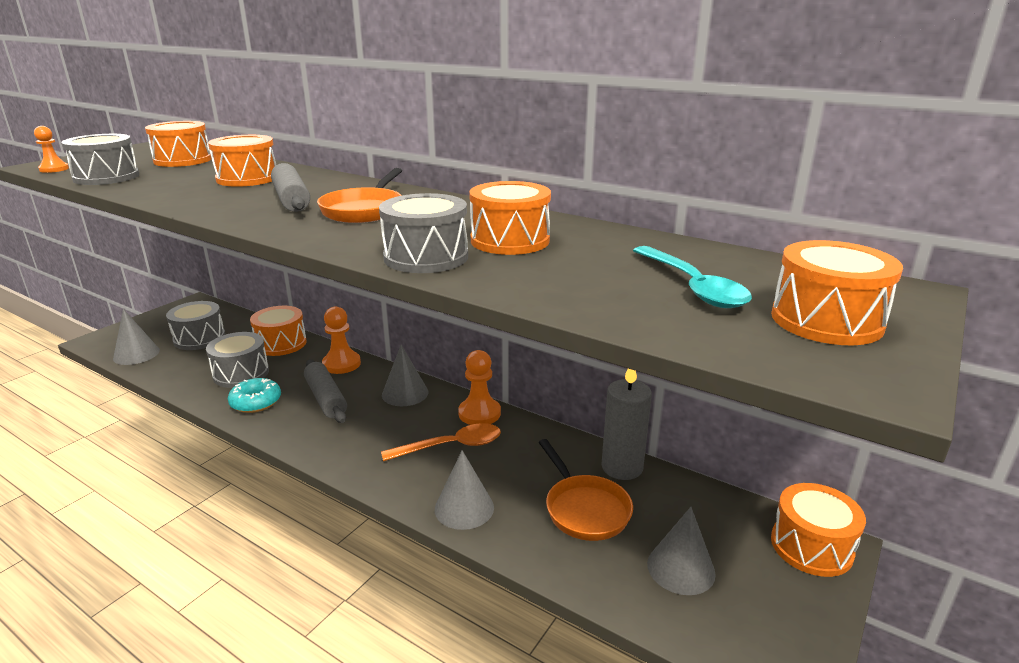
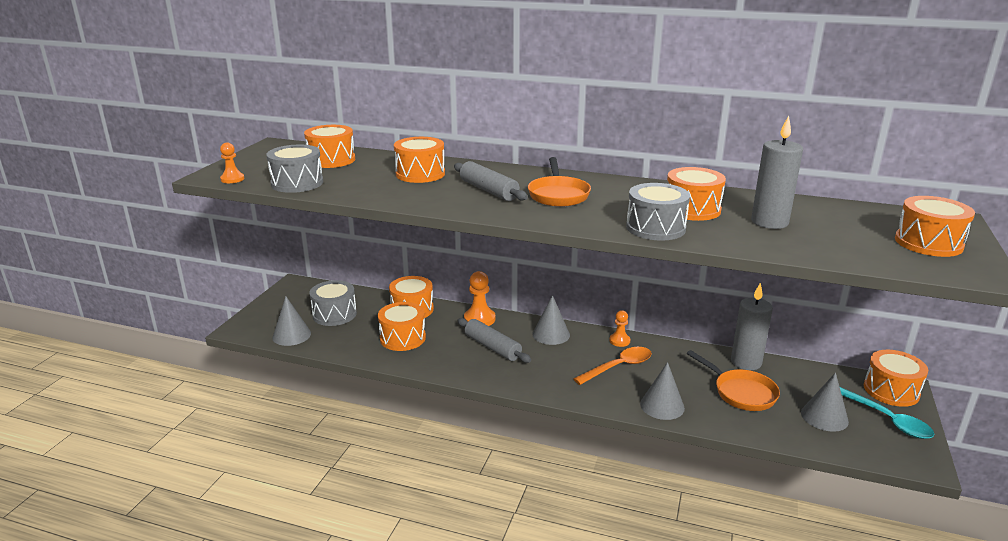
camera: 15 degrees left, 0 degrees up
(241, 373) = (402, 338): grey drum -> orange drum
(256, 402) = (438, 358): turquoise donut -> none
(479, 413) = (619, 341): orange pawn -> orange pawn, size x0.62
(598, 266) = (769, 222): none -> grey candle
(692, 286) = (838, 230): turquoise spoon -> turquoise spoon (887, 419)

